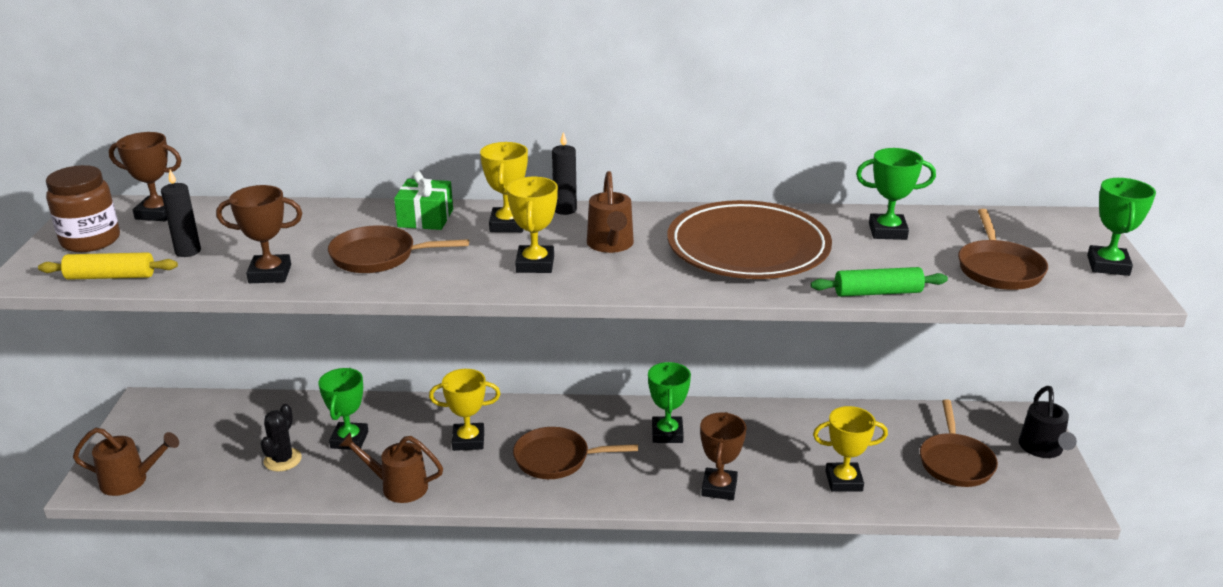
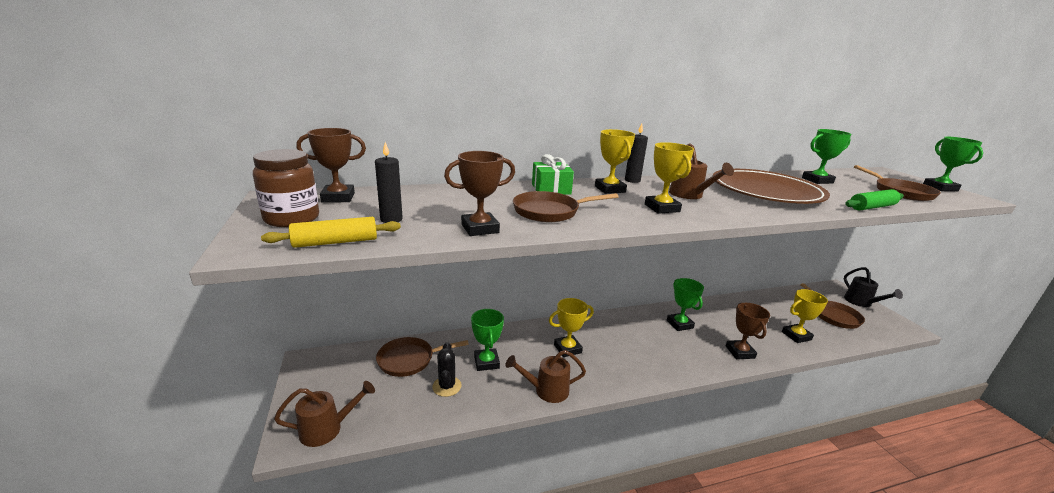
camera: 20 degrees left, 5 degrees down
(557, 459) = (632, 351): brown pan -> brown pan (410, 360)

